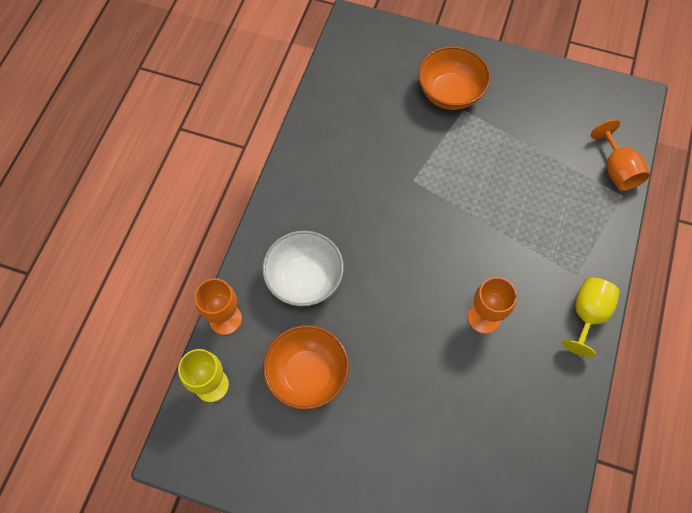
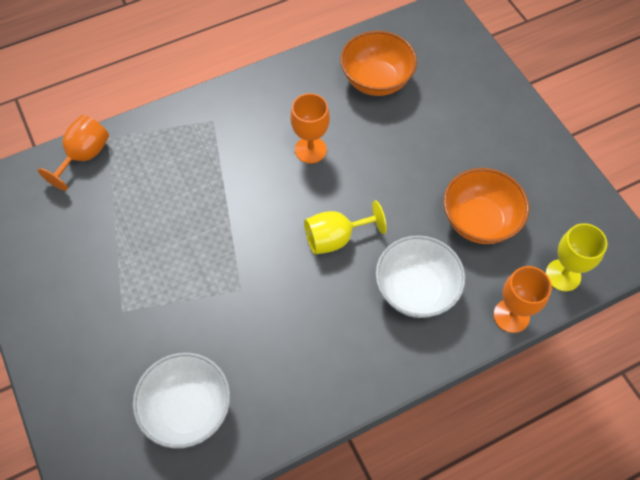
camera: 135 degrees left, 5 degrees down
(365, 98) = (188, 409): none -> white bowl
(450, 93) = (112, 338): orange bowl -> orange bowl (376, 80)
(587, 315) = (240, 94): yellow goblet -> yellow goblet (336, 238)

